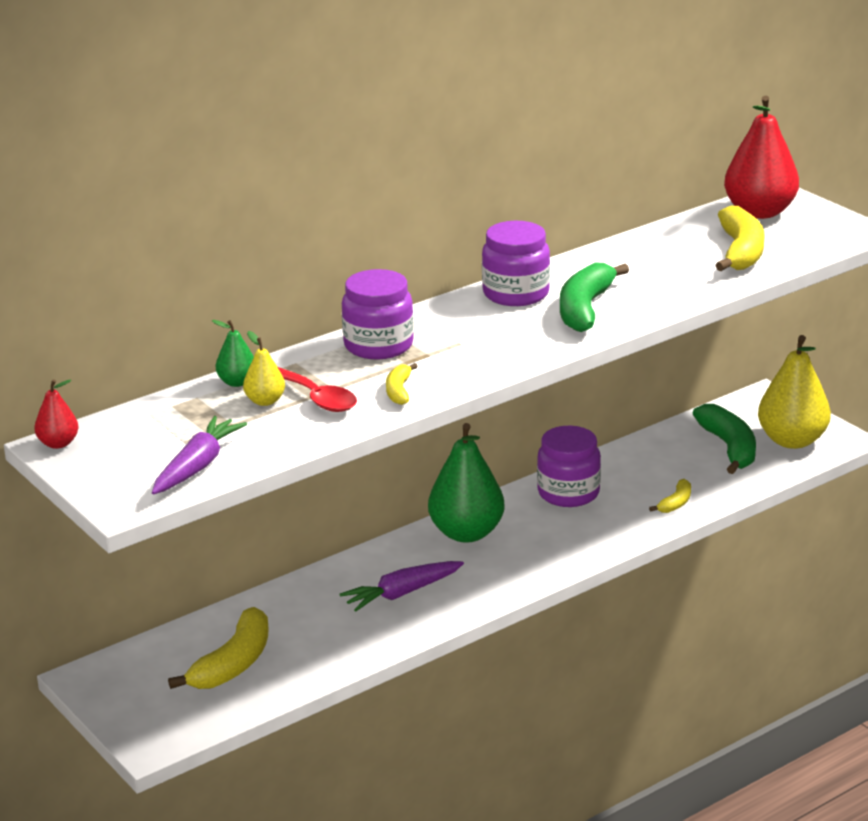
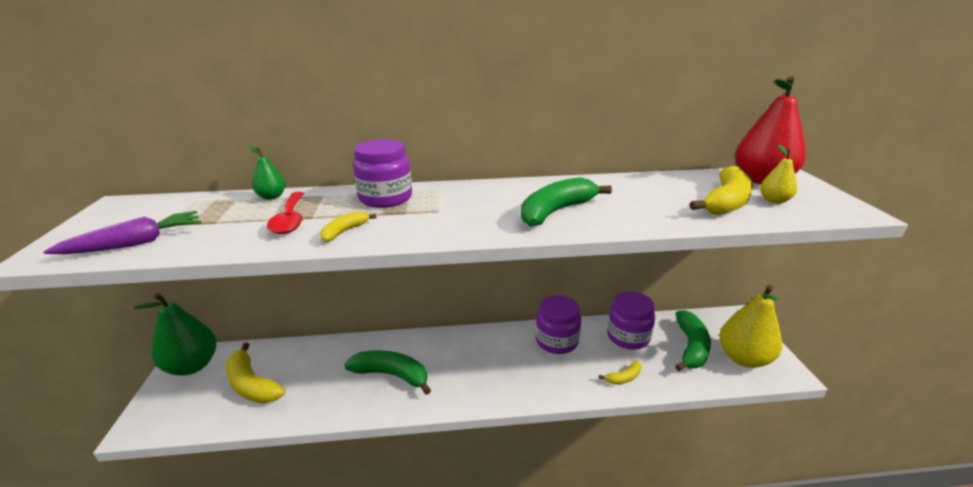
camera: 30 degrees right, 0 degrees up
(58, 443) = (119, 203): red pear -> none
(233, 664) = (252, 384): yellow banana -> yellow banana turned 75 degrees clockwise
(265, 401) = (261, 213): yellow pear -> yellow pear (774, 201)
(402, 593) = (391, 375): purple carrot -> green banana
(466, 533) = (471, 345): green pear -> green pear (192, 366)
(516, 293) = (519, 190): purple jar -> purple jar (628, 337)

